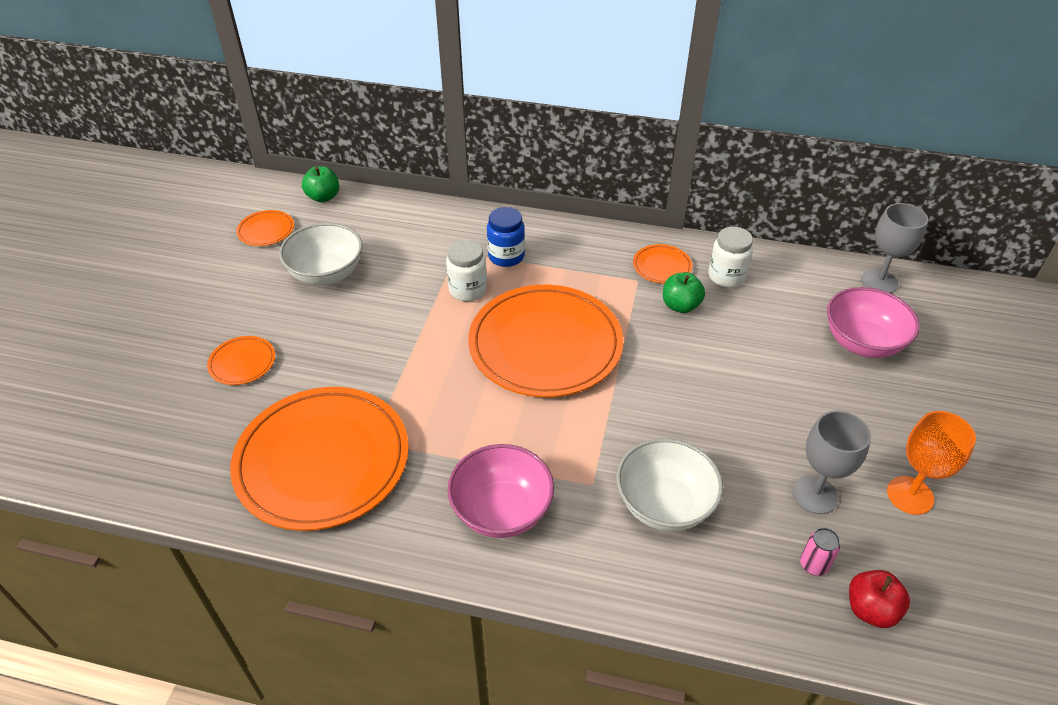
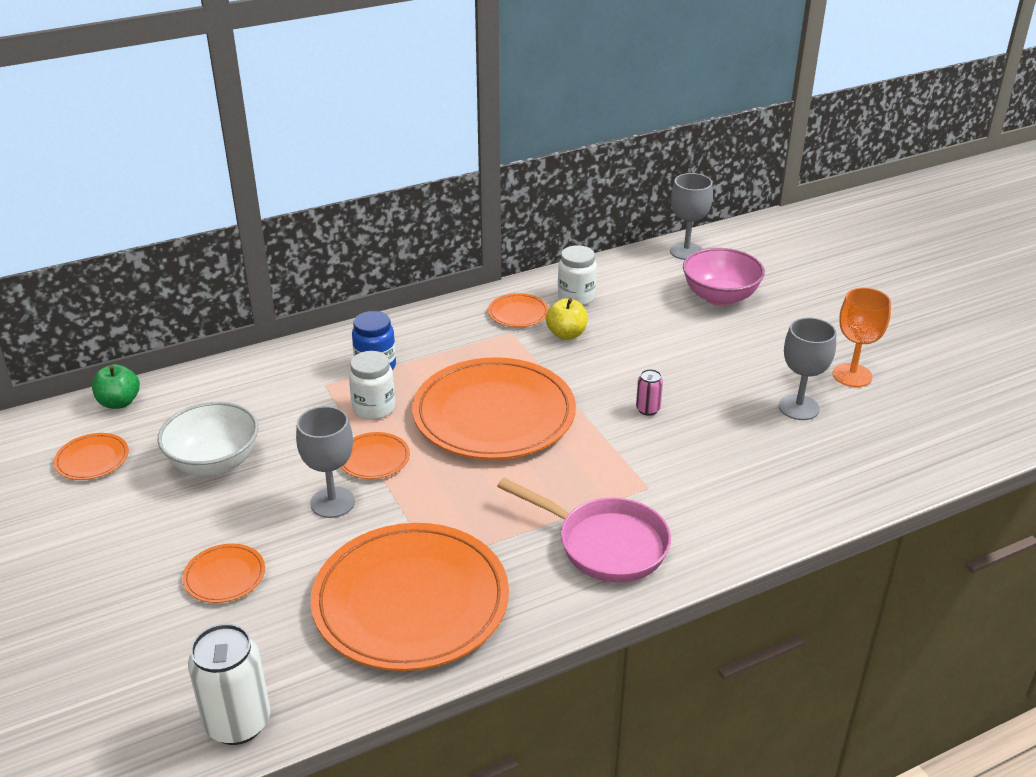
camera: 40 degrees left, 10 degrees down
(135, 475) = (238, 723): none -> white can
(361, 349) = (332, 502): none -> grey goblet
(423, 331) = (374, 458): none -> orange plate
(501, 511) = (605, 544): pink bowl -> pink pan
(664, 504) = (713, 470): white bowl -> none
(680, 306) = (566, 334): green apple -> yellow apple
(813, 565) = (844, 449): pink can -> pink can (648, 409)
(870, 609) = (903, 454): red apple -> none

